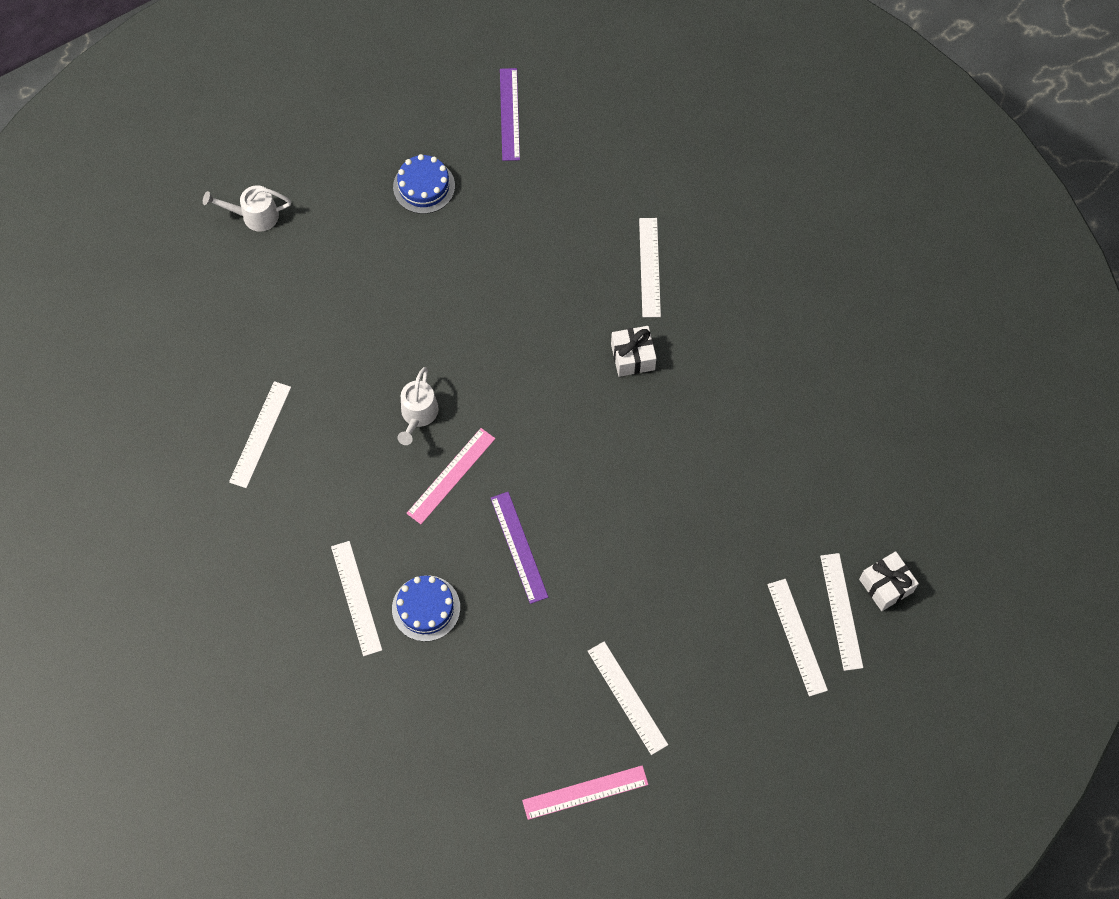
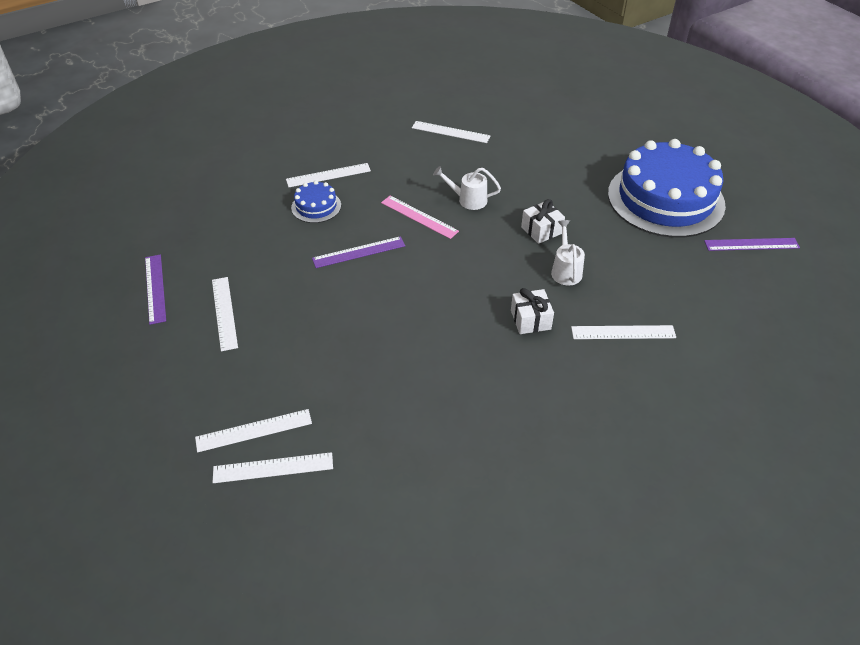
camera: 90 degrees right, 20 degrees down
(254, 216) = (617, 123): white watering can -> white watering can (565, 270)
(424, 186) = (665, 199): blue cake -> blue cake, size x2.33
(585, 792) = (155, 288): pink ruler -> purple ruler
(627, 697) = (224, 313): white ruler -> white ruler turned 75 degrees counterclockwise
(886, 585) = (294, 509): white gift -> white gift (541, 230)

